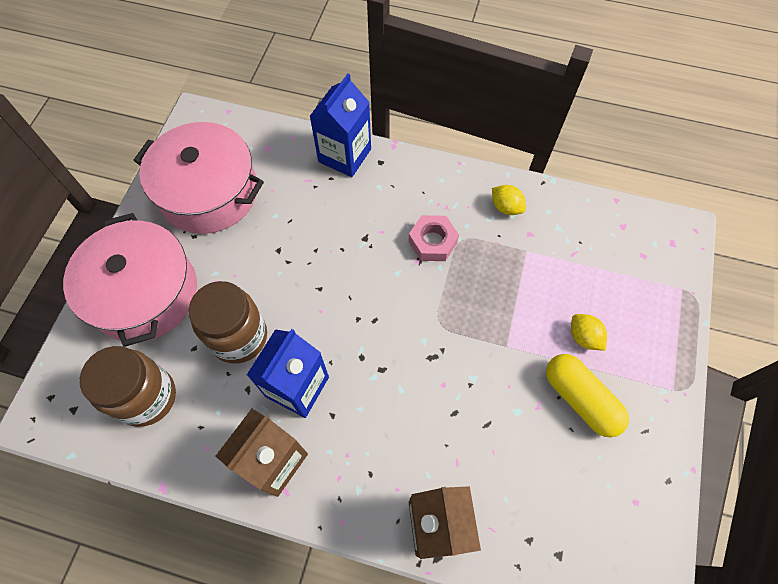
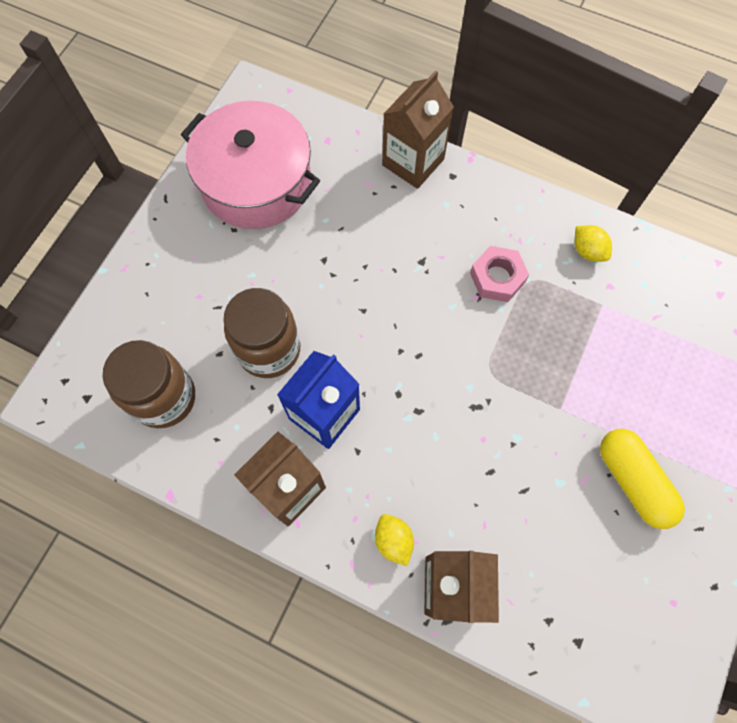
camera: 10 degrees right, 5 degrees up
(145, 293) = (174, 285): pink pot -> none
(344, 155) = (413, 162): blue carton -> brown carton
(583, 337) = (650, 413): yellow lemon -> yellow lemon (393, 540)

